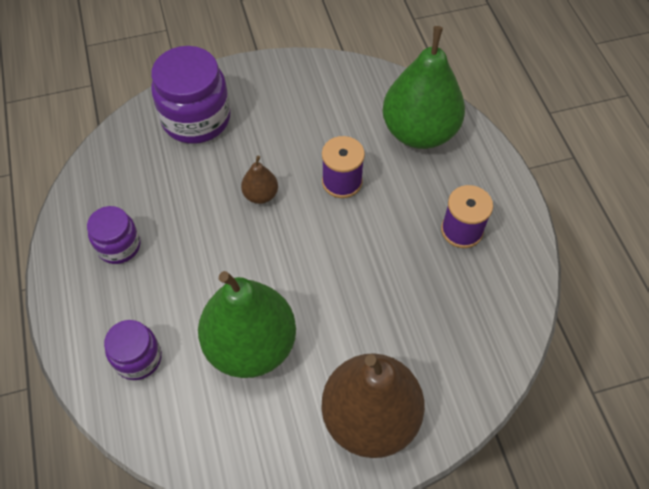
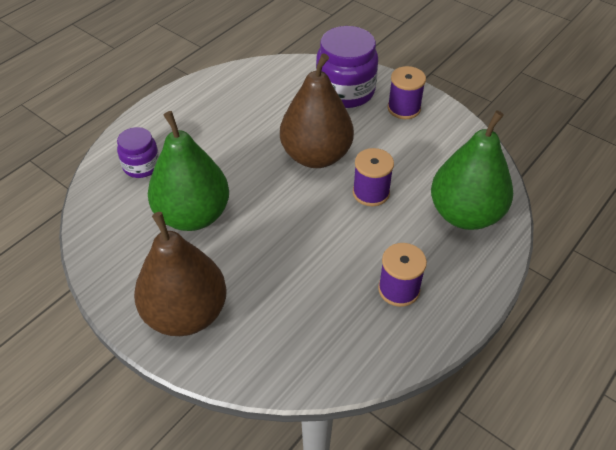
camera: 55 degrees right, 10 degrees down
(119, 246) = (214, 112): purple jar -> none
(260, 195) = (316, 156): brown pear -> brown pear, size x2.29
(261, 90) = (404, 108): none -> purple spool

